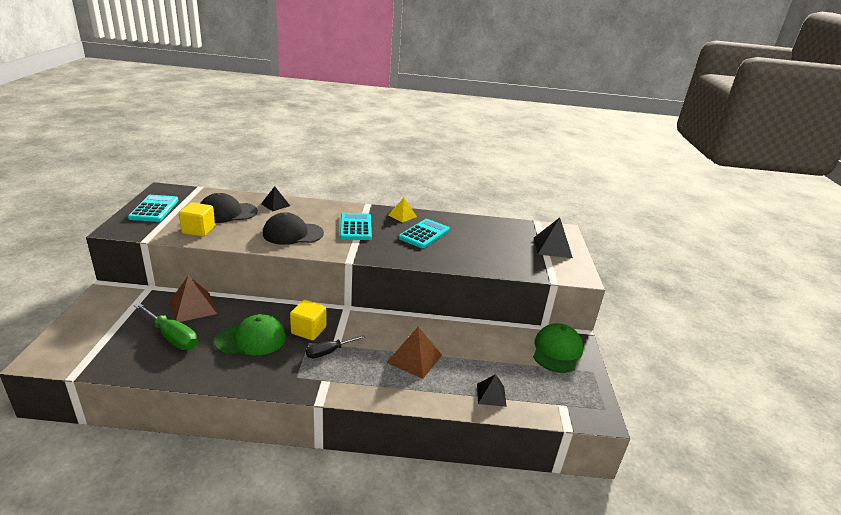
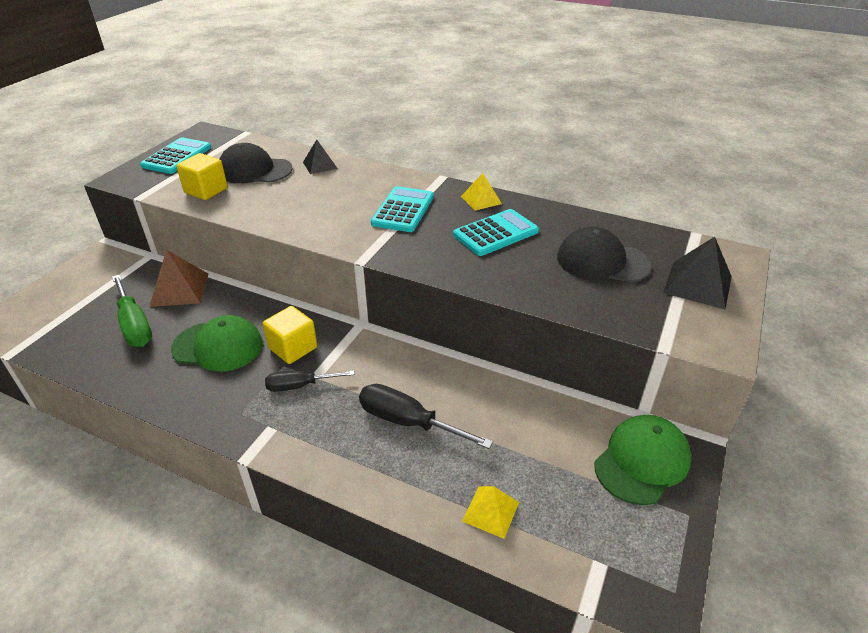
camera: 25 degrees right, 10 degrees up
(293, 233) = (314, 209): black cap -> black cap (602, 261)
(414, 358) = (408, 422): brown pyramid -> black screwdriver
(491, 395) = (490, 511): black pyramid -> yellow pyramid

